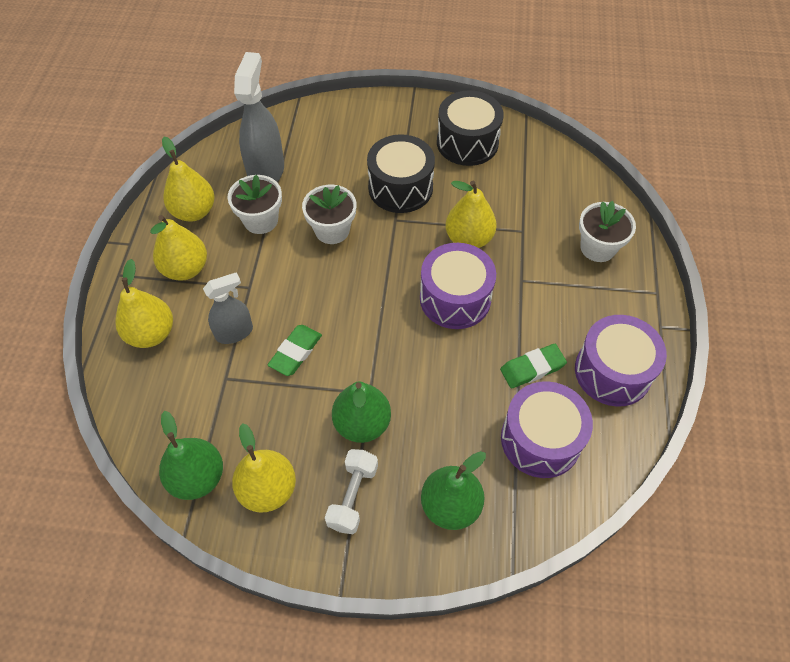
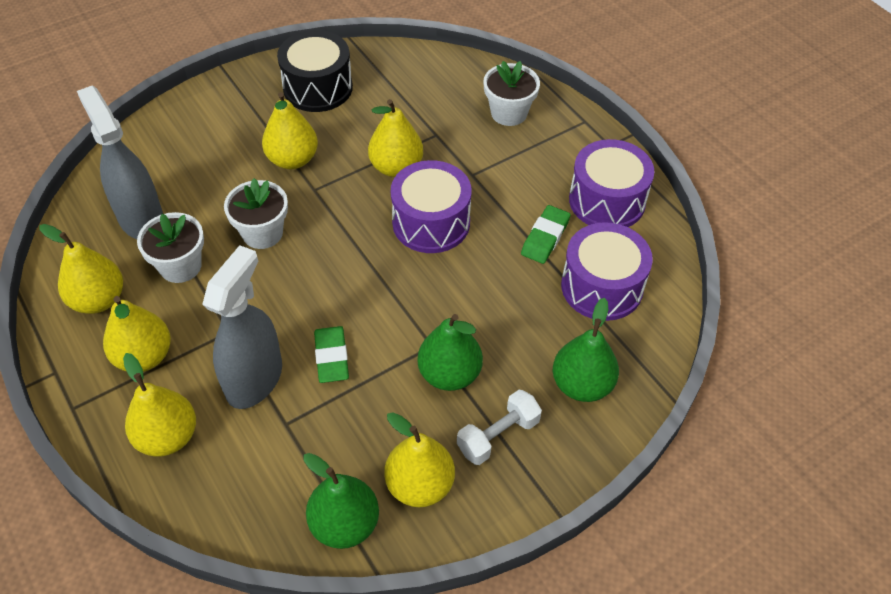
camera: 40 degrees left, 5 degrees down
(234, 332) = (254, 379): grey spray bottle -> grey spray bottle, size x1.61
(353, 496) = (498, 436): white dumbbell -> white dumbbell turned 75 degrees clockwise
(400, 188) = (292, 159): black drum -> yellow pear

